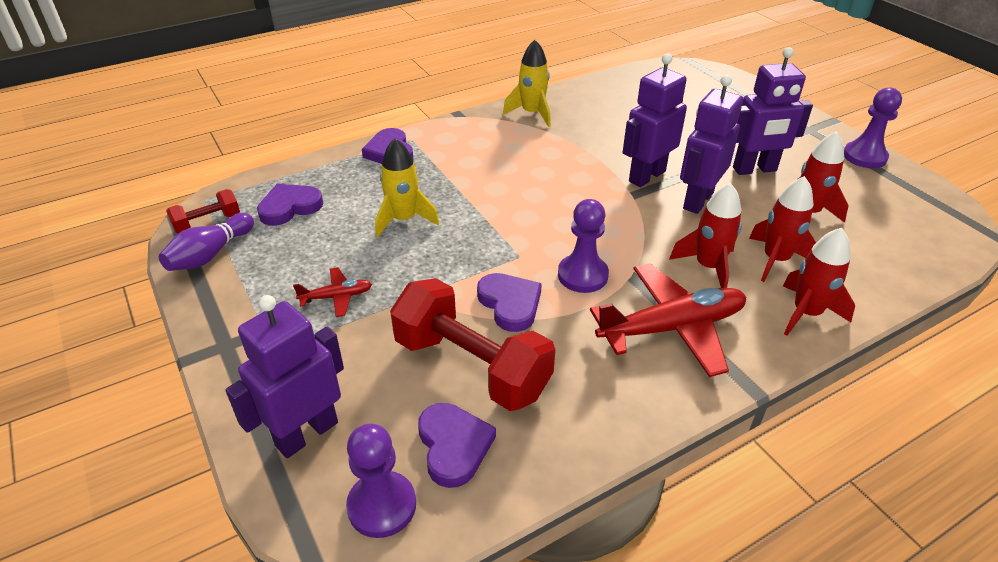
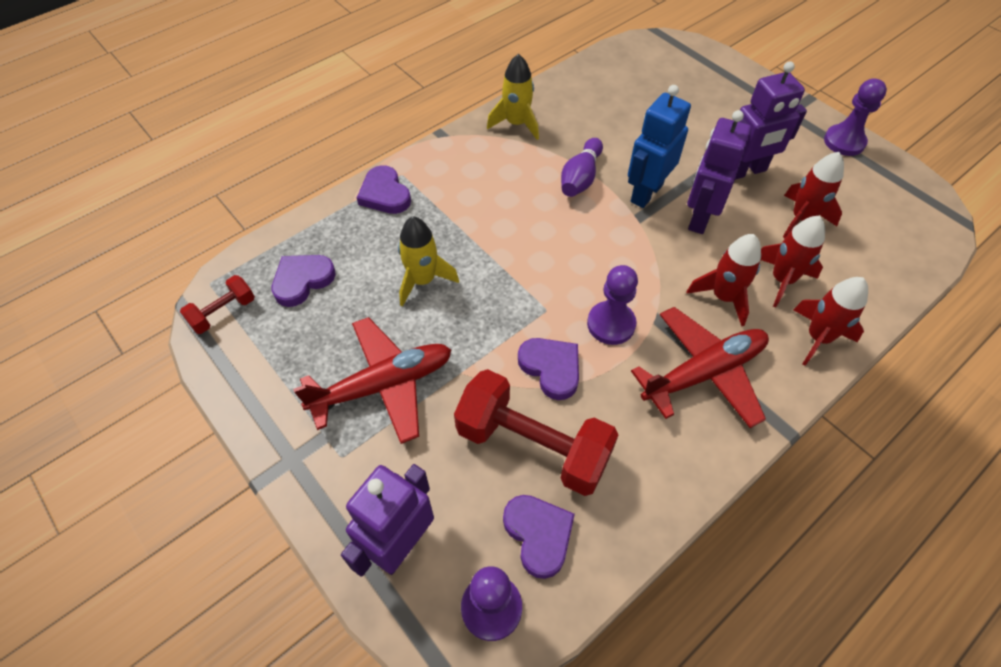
camera: 10 degrees left, 15 degrees up
(210, 255) = (240, 352): purple bowling pin -> purple bowling pin (580, 178)
(337, 297) = (383, 385): red plane -> red plane, size x2.10
(646, 176) = (646, 193): purple robot -> blue robot

